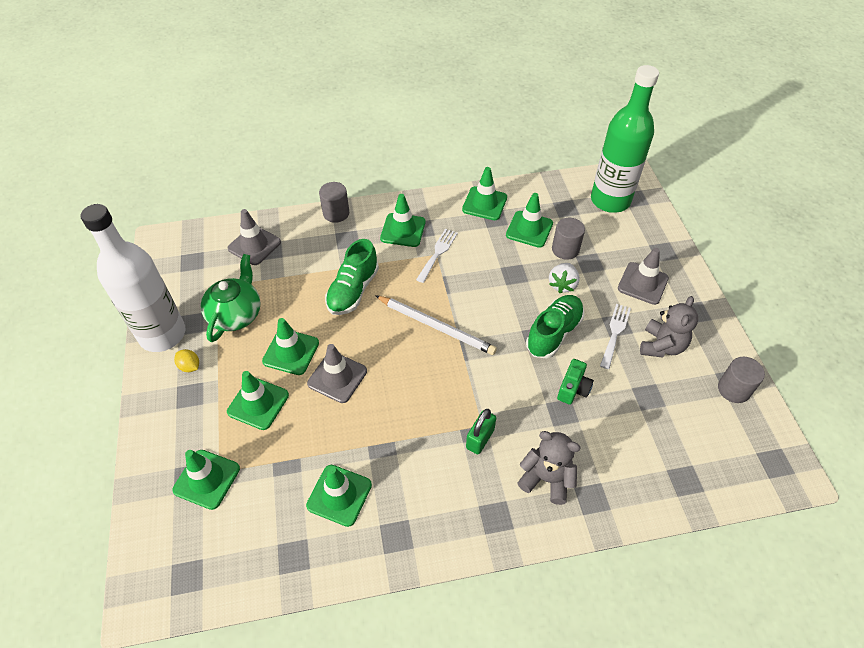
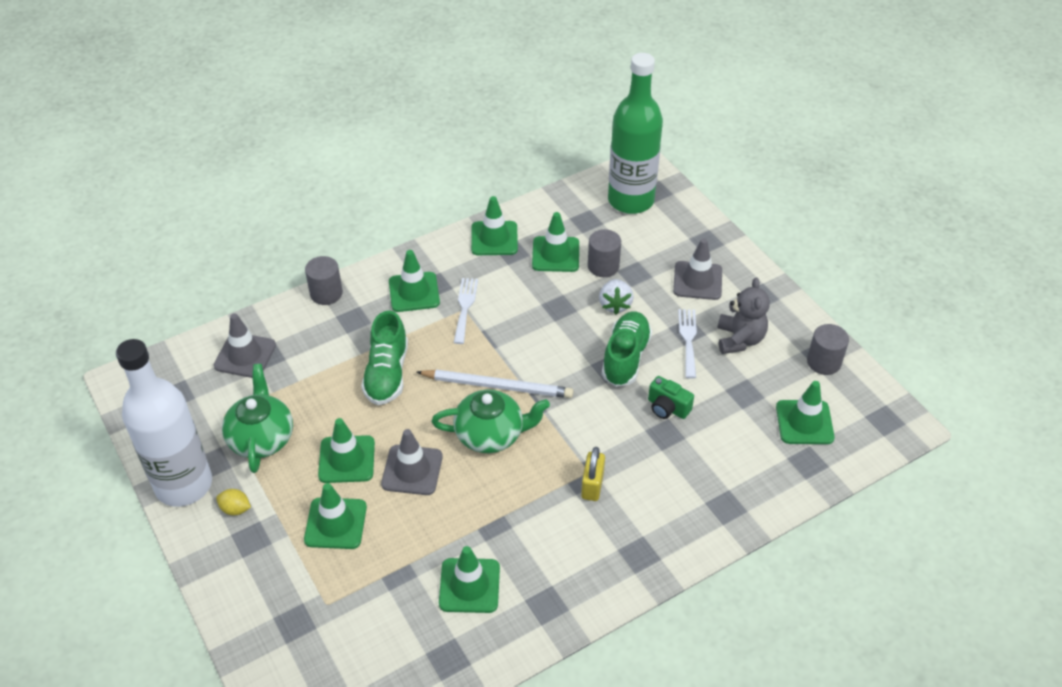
camera: 20 degrees left, 5 degrees down
(206, 479) = (316, 617): green traffic cone -> green traffic cone (804, 422)
(413, 366) = (490, 434): none -> green teapot
(480, 439) = (592, 485): green padlock -> yellow padlock
(546, 479) = (674, 502): grey teddy bear -> none
(573, 389) = (667, 408): green camera -> green camera turned 120 degrees clockwise

